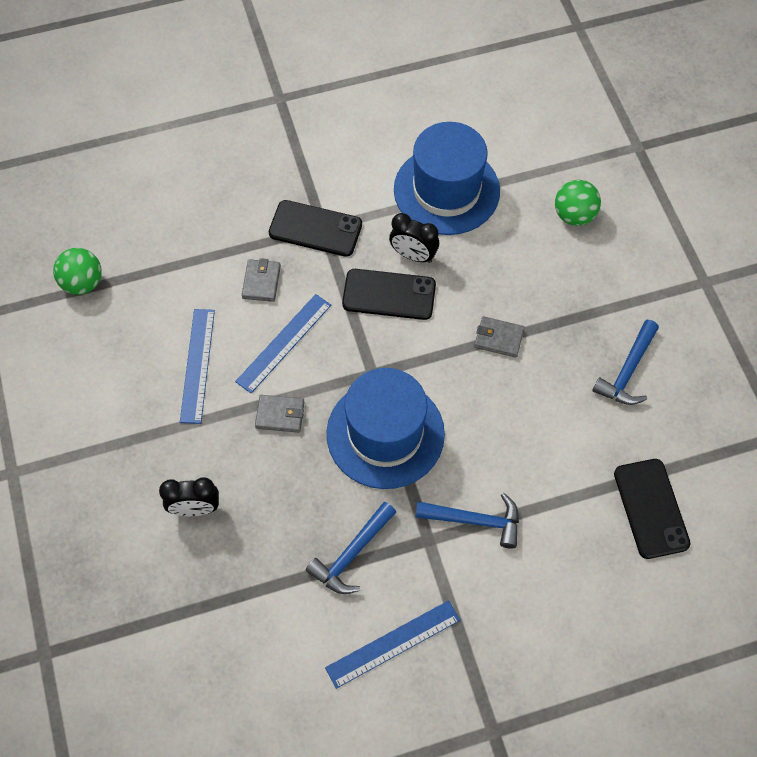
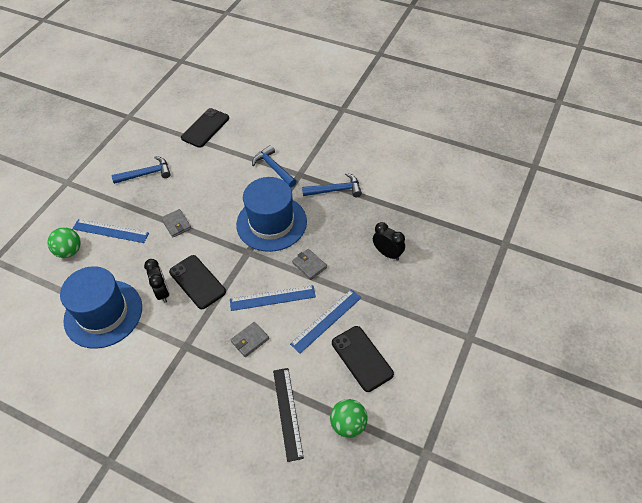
camera: 135 degrees left, 10 degrees down
(154, 248) = (287, 413): none -> black ruler
(315, 229) = (190, 348): black phone -> black phone (362, 358)
(393, 644) = (351, 152): blue ruler -> blue ruler (110, 231)

